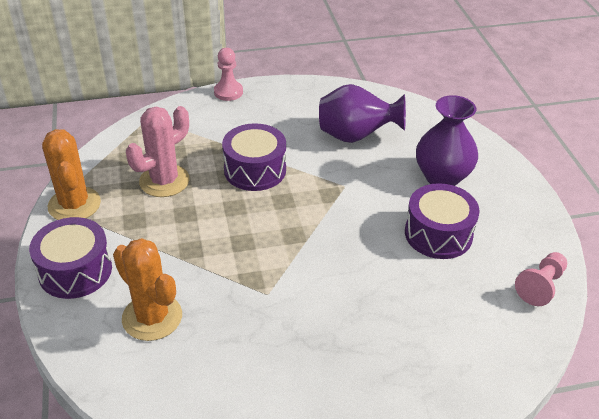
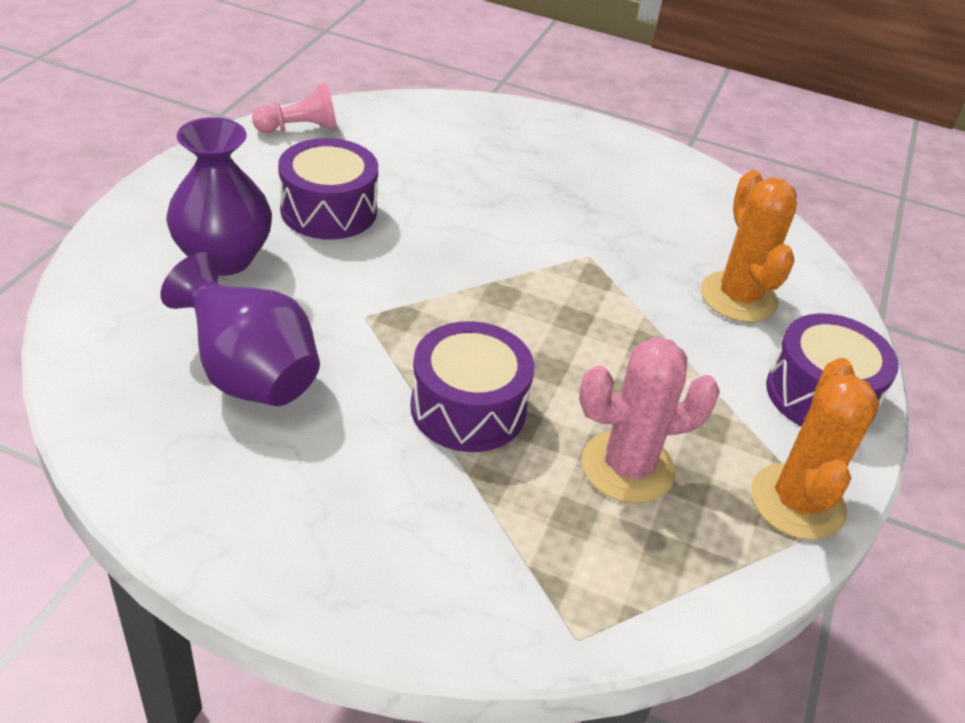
camera: 150 degrees left, 0 degrees up
(228, 92) = (359, 617): pink pawn -> none

